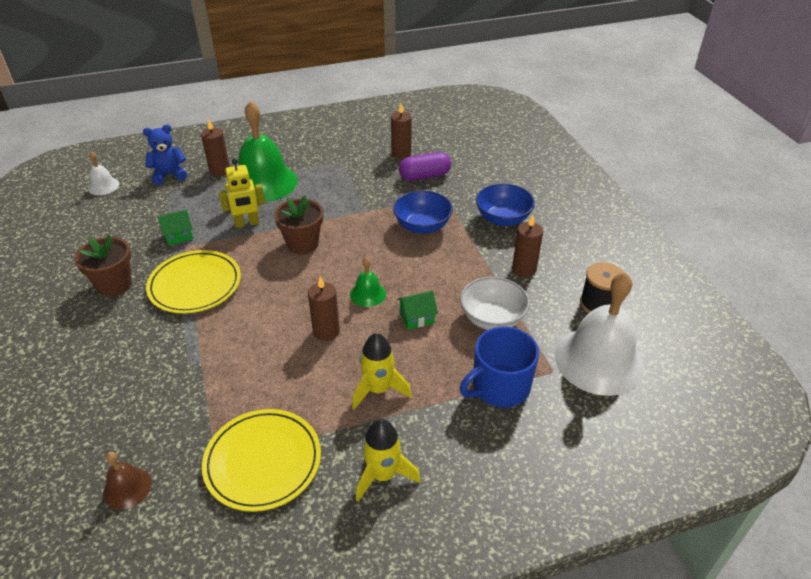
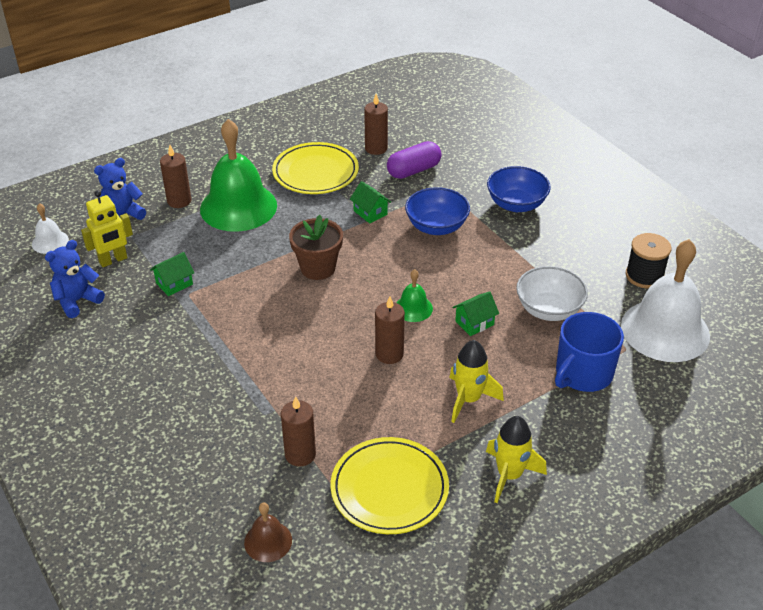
camera: 15 degrees left, 0 degrees up
(96, 236) = (77, 301): none -> blue teddy bear
(114, 284) = (132, 349): brown flower pot -> none
(195, 285) = (224, 333): yellow plate -> yellow plate (315, 172)
(247, 223) = (244, 256): yellow robot -> yellow robot (113, 260)
(370, 205) = (370, 213): none -> green house
(524, 269) = (559, 254): brown candle -> brown candle (300, 454)

